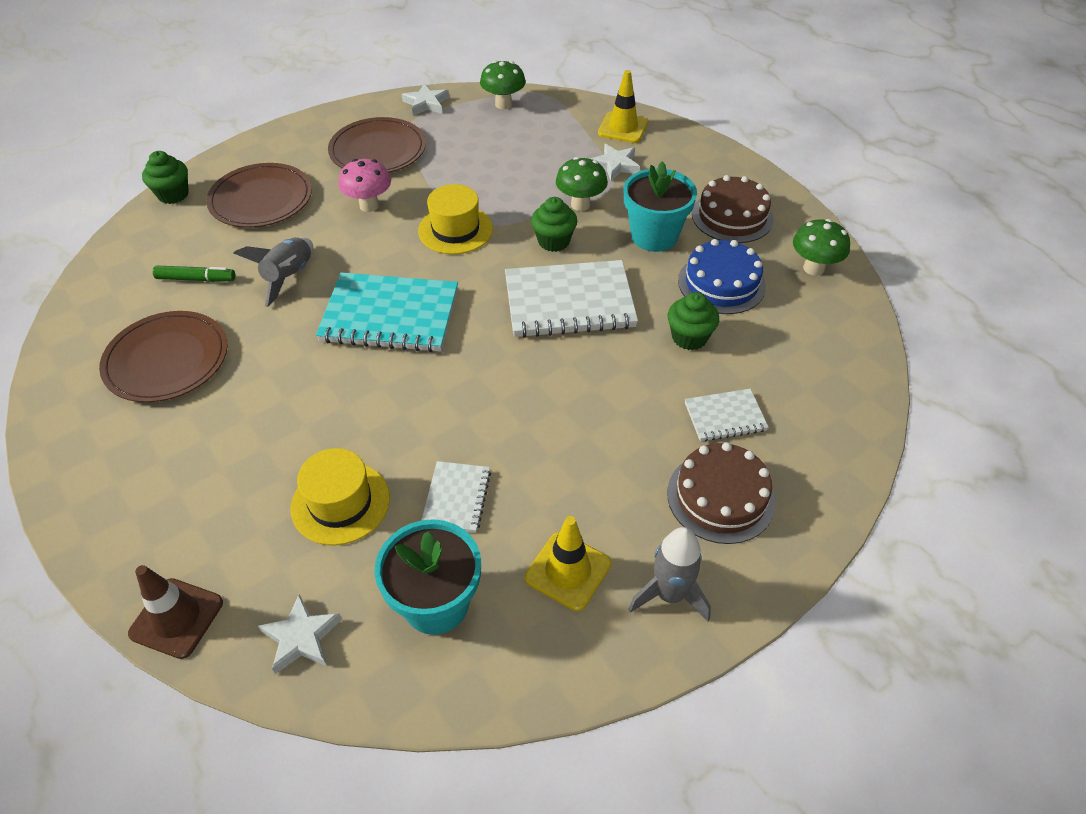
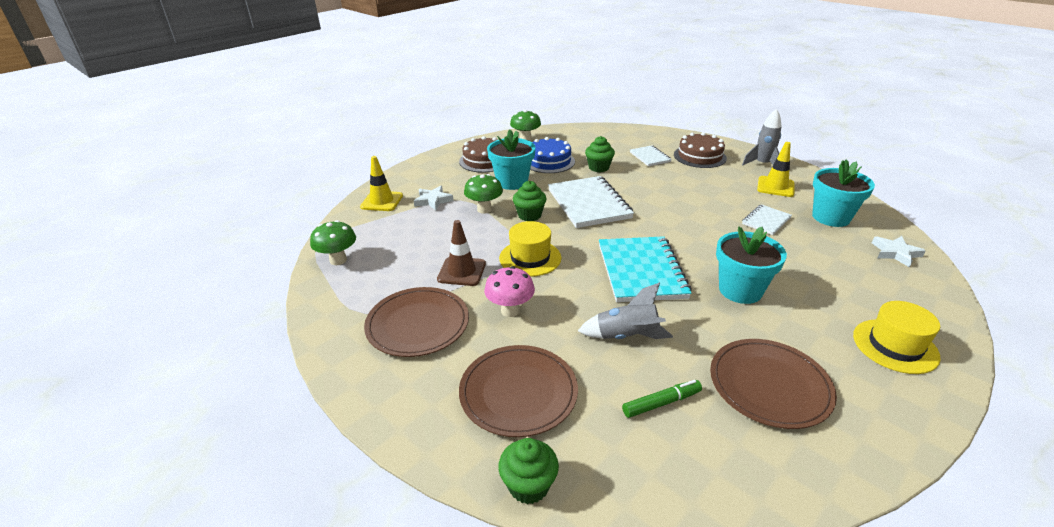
camera: 100 degrees left, 15 degrees down
(176, 618) = (942, 301): brown traffic cone -> brown traffic cone (462, 271)
(196, 279) = (661, 403): green marker -> green marker turned 75 degrees clockwise
(311, 395) = (740, 290): none -> turquoise flower pot
(340, 503) = (807, 258): yellow hat -> yellow hat (895, 346)
(426, 103) = (329, 308): white star -> none
(457, 498) = (766, 221): white notebook -> white notebook turned 45 degrees counterclockwise

